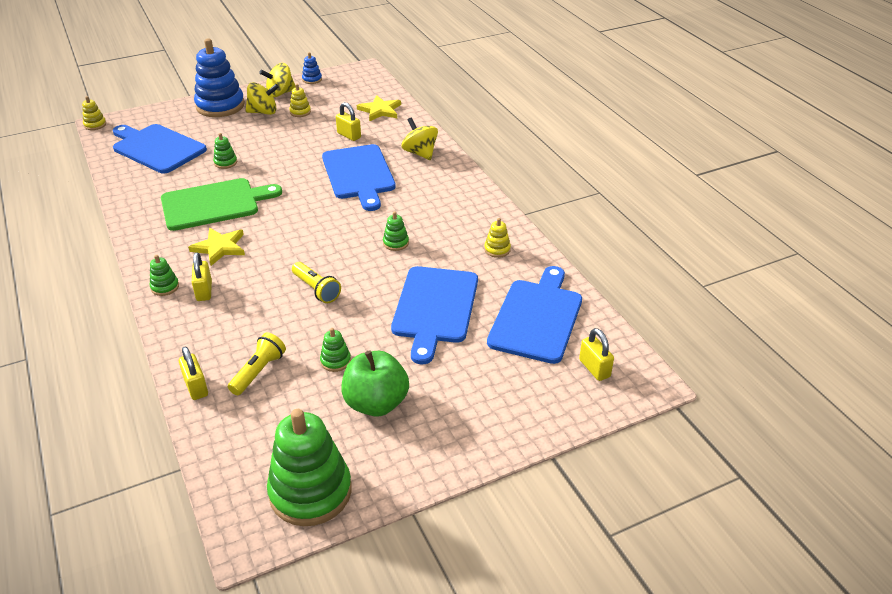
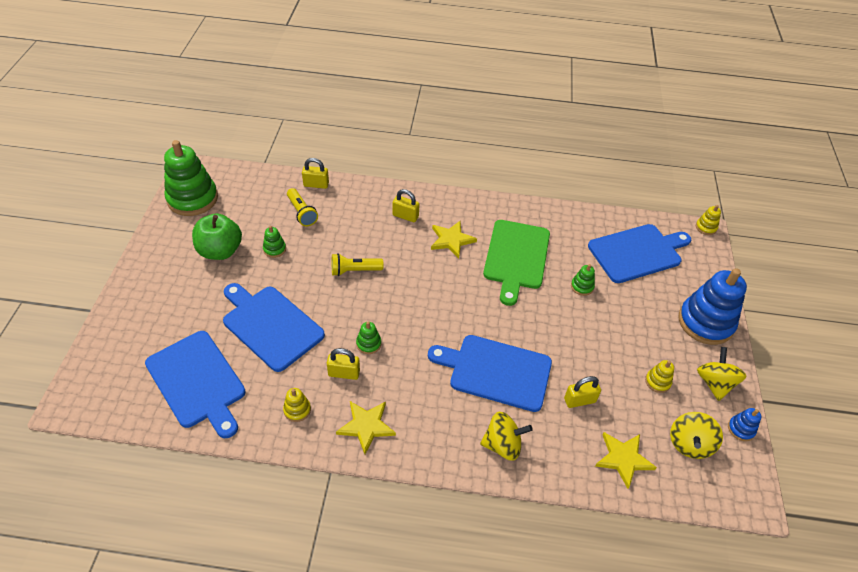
camera: 120 degrees right, 10 degrees up
(165, 287) = (427, 200): green stacking toy -> none
(263, 112) = (673, 351): yellow spinning top -> yellow spinning top (689, 444)
(472, 212) = (366, 426): none -> yellow star
(594, 368) = (117, 381): yellow padlock -> yellow padlock (344, 373)

